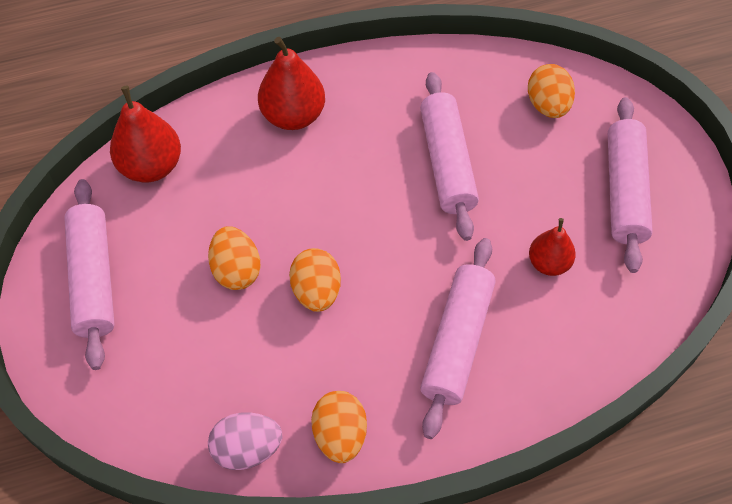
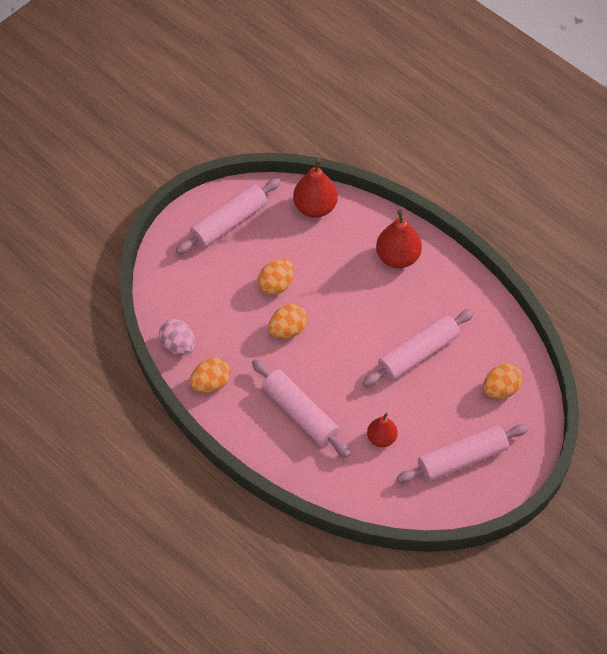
camera: 60 degrees right, 0 degrees up
(457, 342) = (300, 413): pink rolling pin -> pink rolling pin turned 60 degrees clockwise

